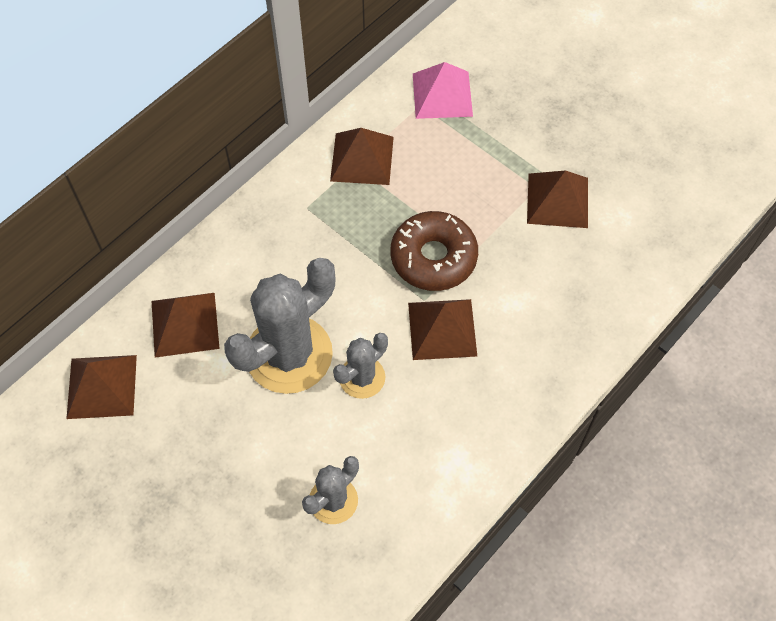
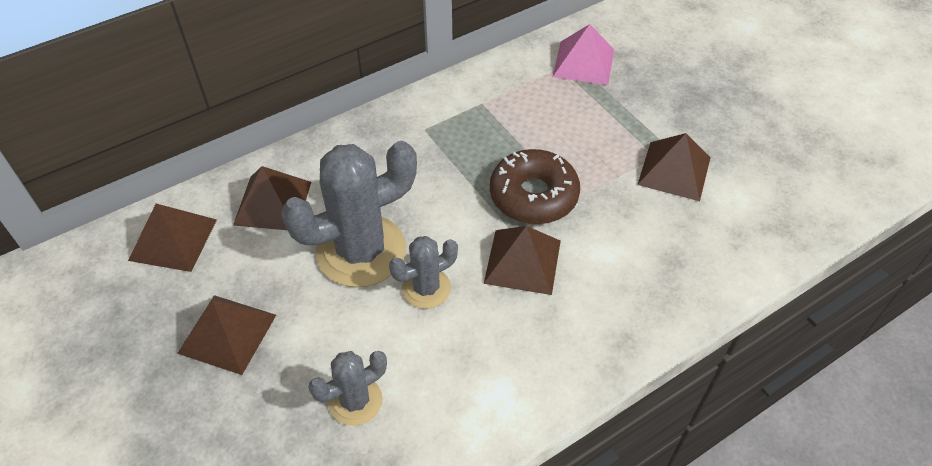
camera: 15 degrees right, 10 degrees down
(362, 158) = (490, 99): brown pyramid -> brown pyramid (227, 333)

